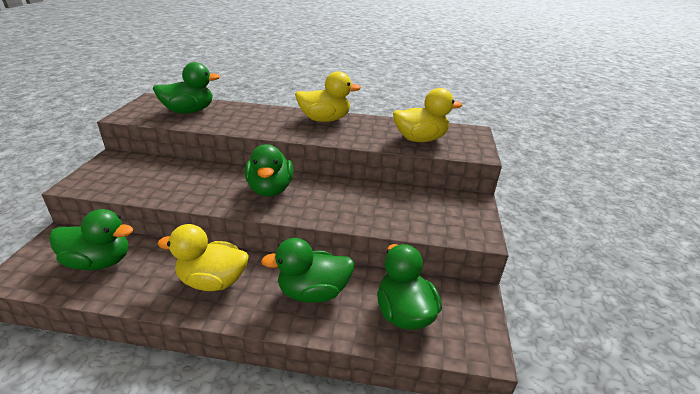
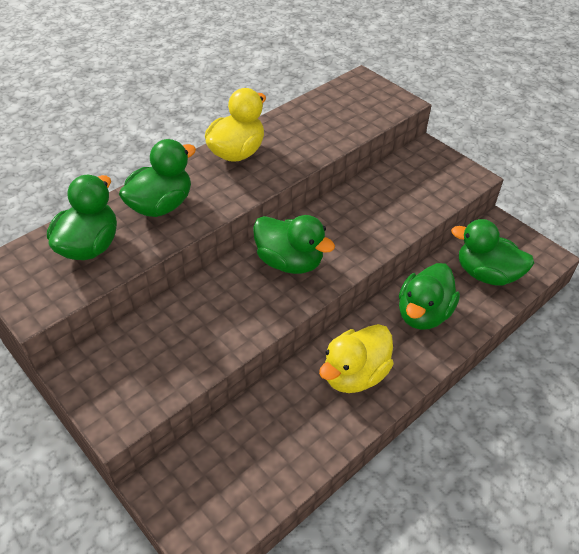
camera: 50 degrees left, 15 degrees up
(99, 262) = (246, 456): green duck -> green duck (161, 205)
(420, 139) = (345, 117): yellow duck -> none

